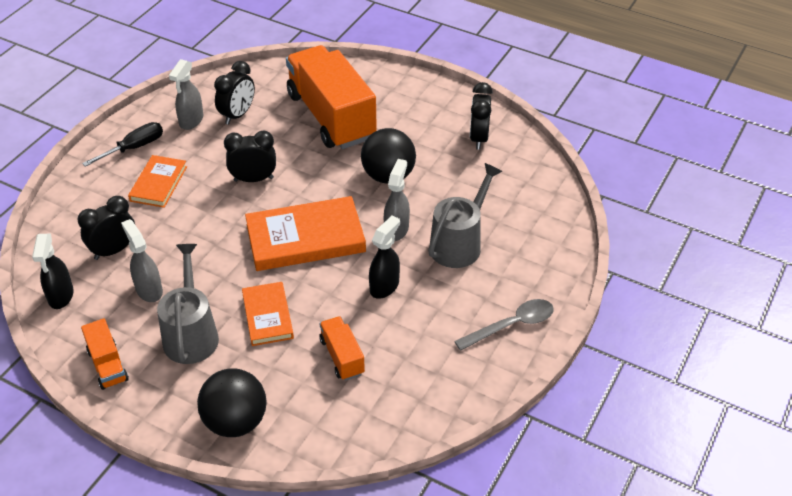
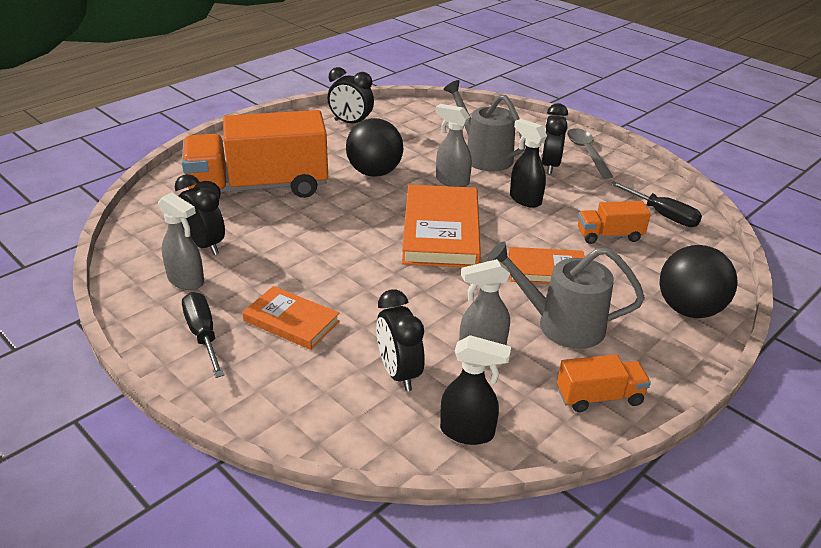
camera: 75 degrees left, 10 degrees down
(253, 179) = (329, 249): black clock -> black clock (549, 166)
(399, 399) = (663, 215): none -> black screwdriver

